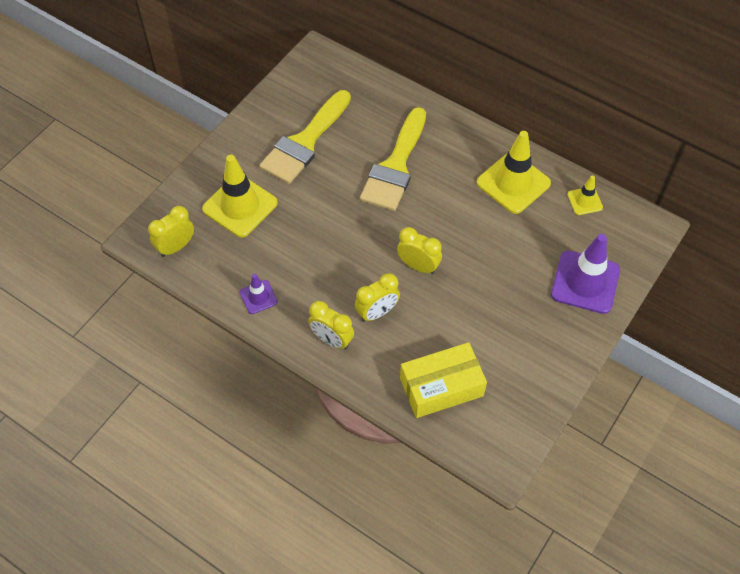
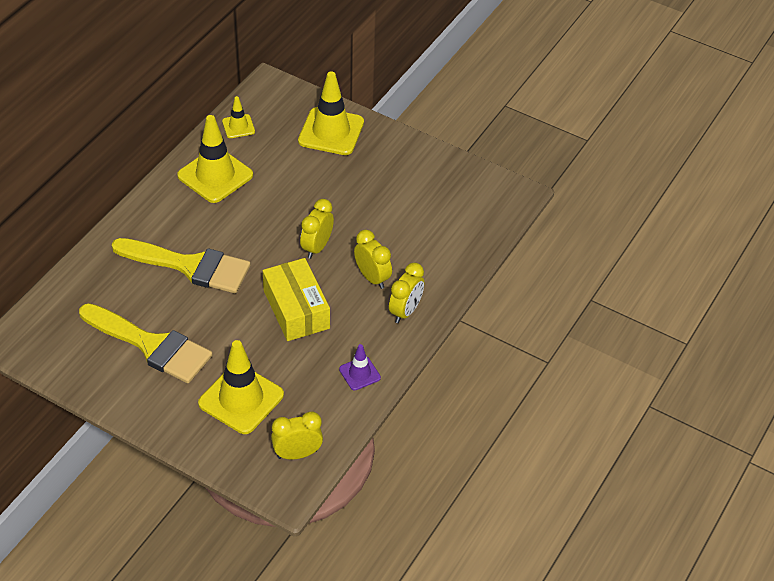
camera: 95 degrees left, 10 degrees down
(176, 247) = (297, 454): yellow clock -> yellow clock turned 120 degrees clockwise
(441, 387) = (448, 231): yellow box -> yellow box (296, 309)
(585, 282) = (331, 132): purple traffic cone -> yellow traffic cone

